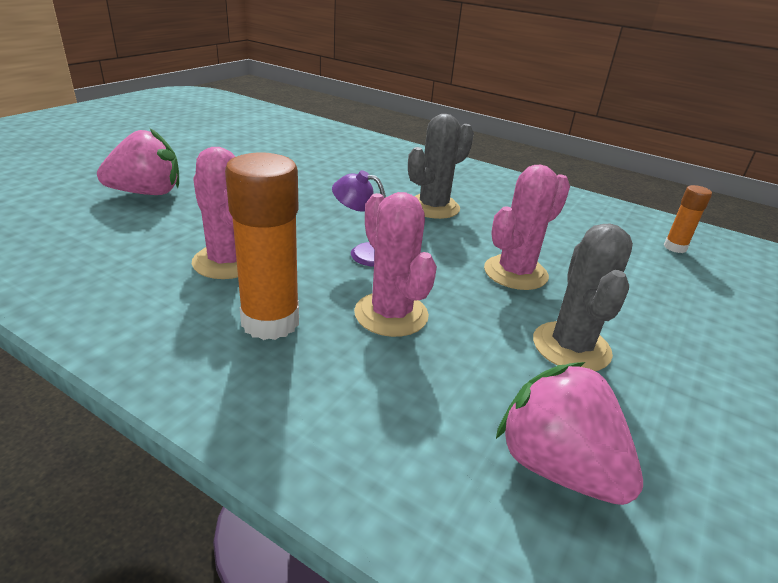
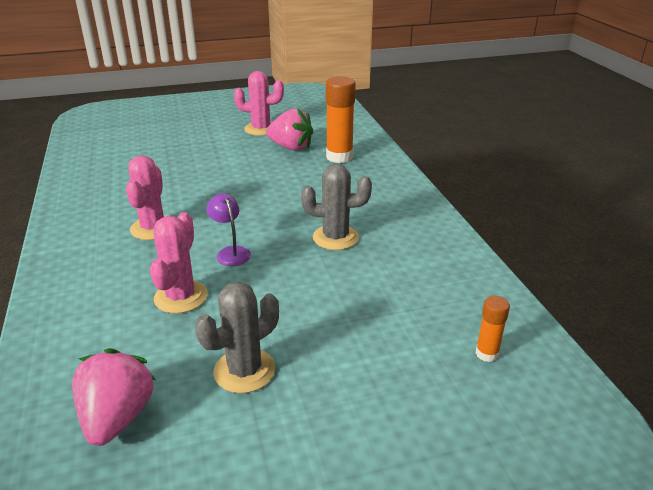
camera: 45 degrees right, 0 degrees up
(147, 193) = (180, 168): pink strawberry -> pink strawberry (291, 147)
(270, 322) = (120, 272): orange glue stick -> orange glue stick (339, 157)
(515, 273) = (303, 309): pink cactus -> pink cactus (261, 129)

